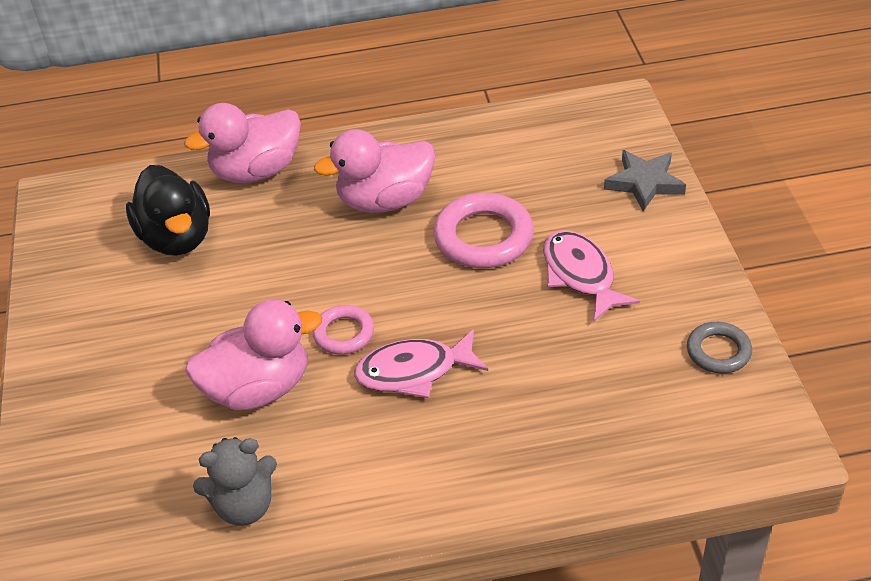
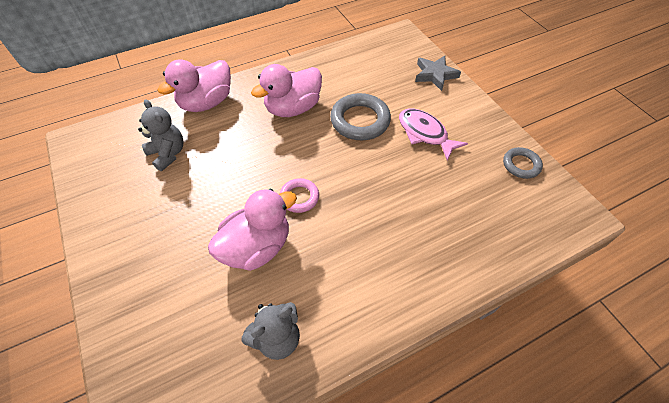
camera: 20 degrees left, 10 degrees up
(177, 238) = (168, 154): black duck -> grey teddy bear
(414, 371) = (353, 214): pink fish -> none
(483, 237) = (360, 120): pink ring -> grey ring

